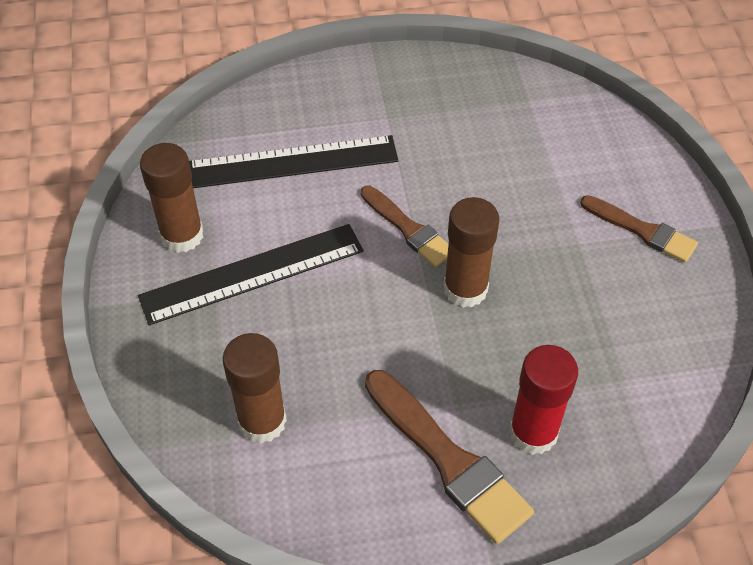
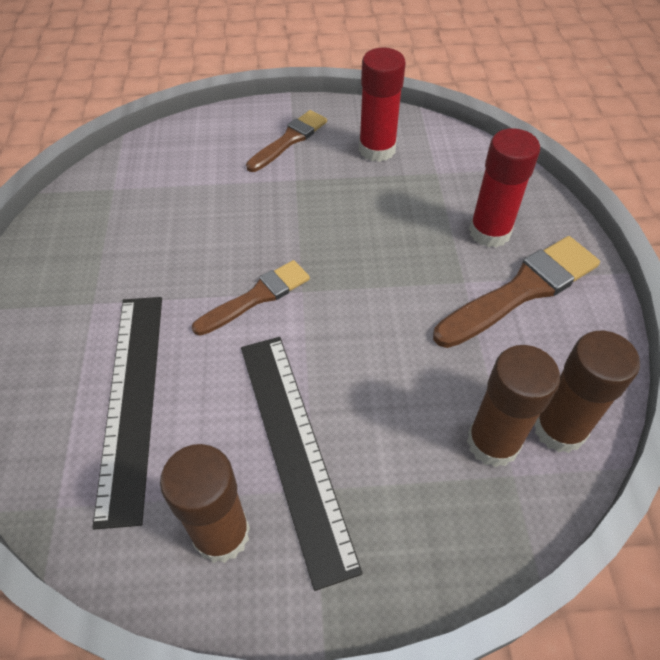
camera: 85 degrees left, 0 degrees up
(465, 289) = (338, 260): brown glue stick -> brown glue stick (559, 429)
(650, 316) = (377, 149): none -> red glue stick

